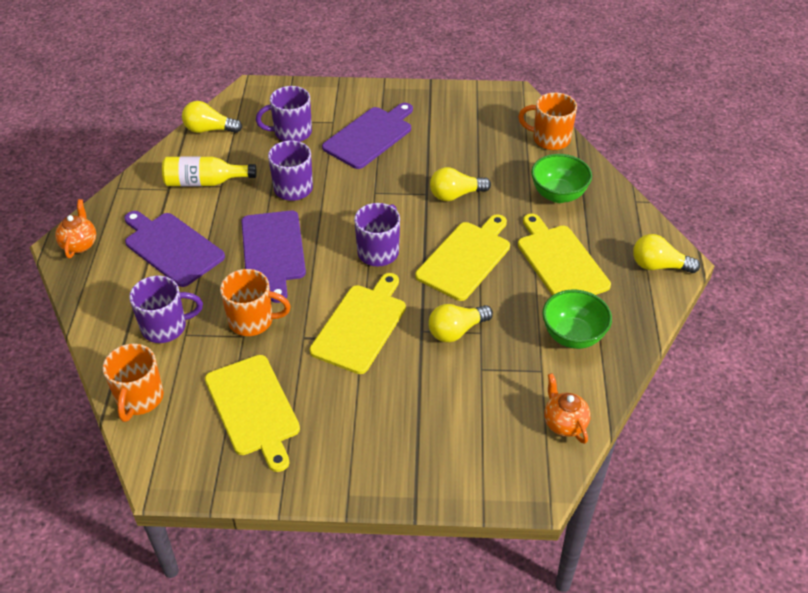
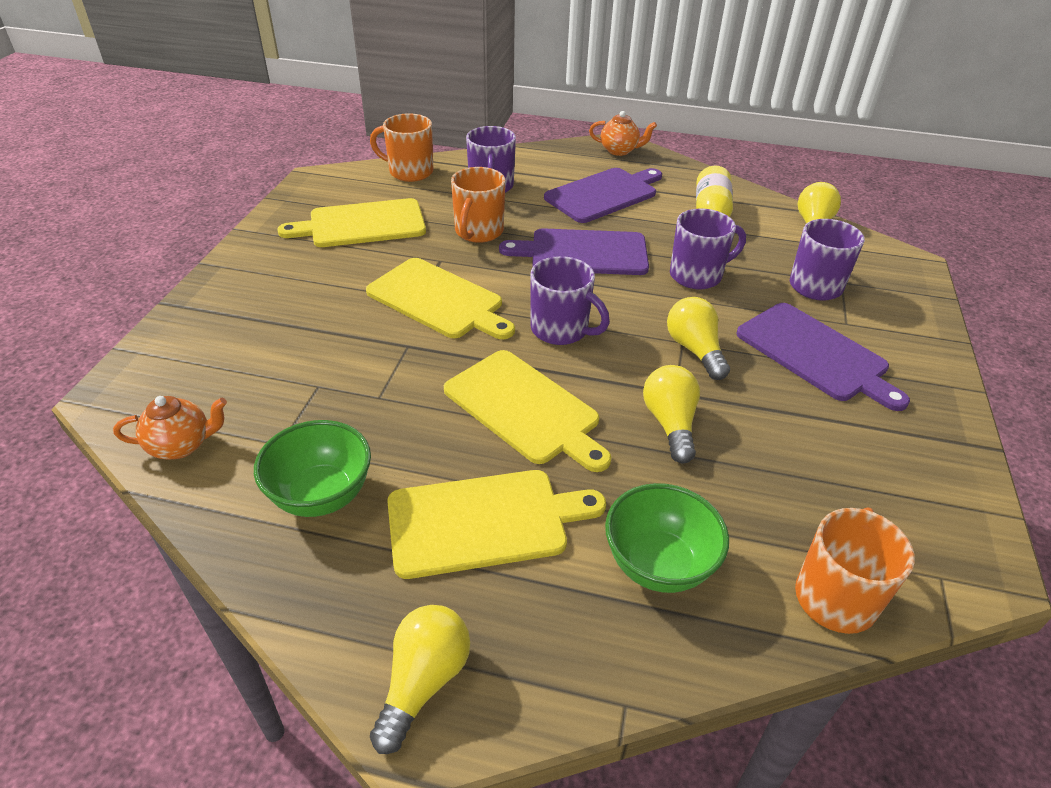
camera: 100 degrees right, 5 degrees down
(456, 331) = (392, 375): yellow light bulb -> yellow light bulb (694, 350)

